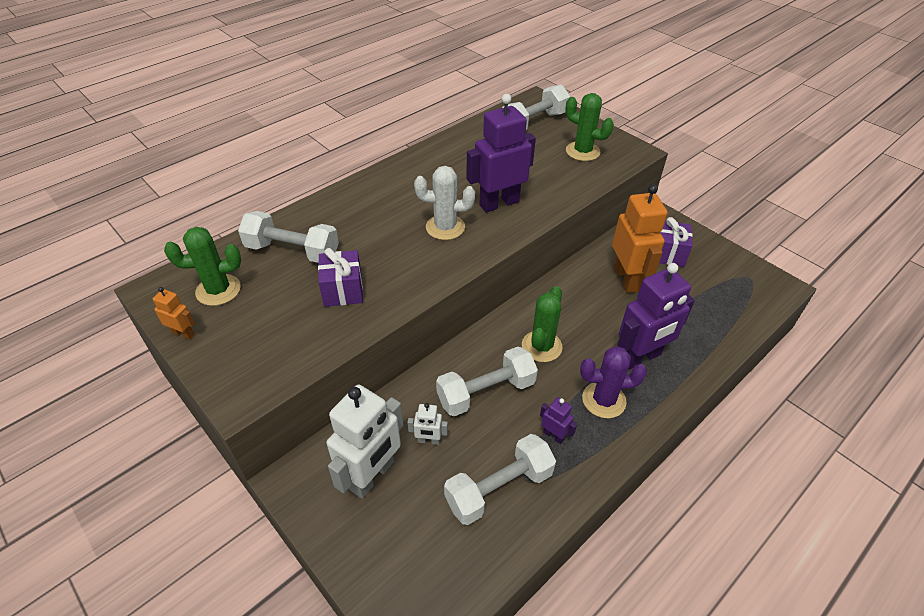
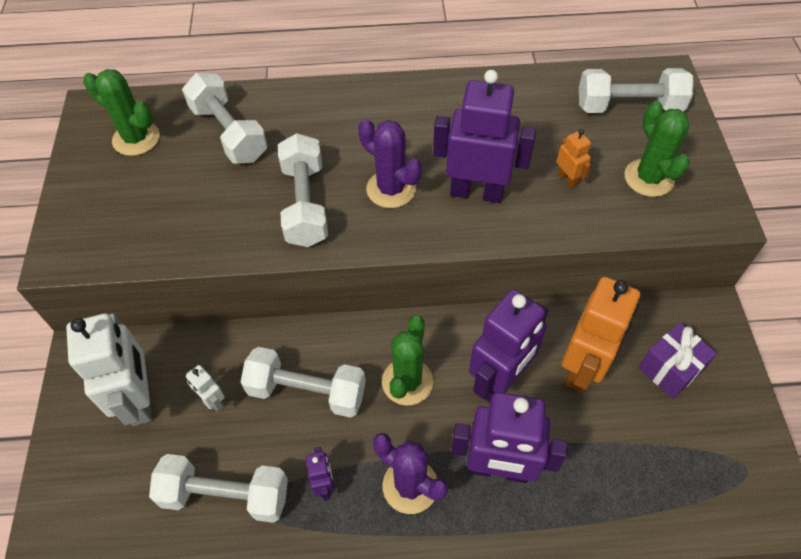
camera: 40 degrees right, 10 degrees up
(183, 333) = (75, 166): orange robot -> orange robot (567, 179)
(343, 290) = (231, 203): purple gift -> none
(372, 476) = (140, 399): white robot -> white robot turned 90 degrees counterclockwise
(398, 264) = (305, 204): none -> white dumbbell
(445, 227) = (391, 189): white cactus -> purple cactus
(541, 346) = (407, 382): green cactus -> green cactus turned 45 degrees counterclockwise
(591, 312) = (499, 380): none -> purple robot

